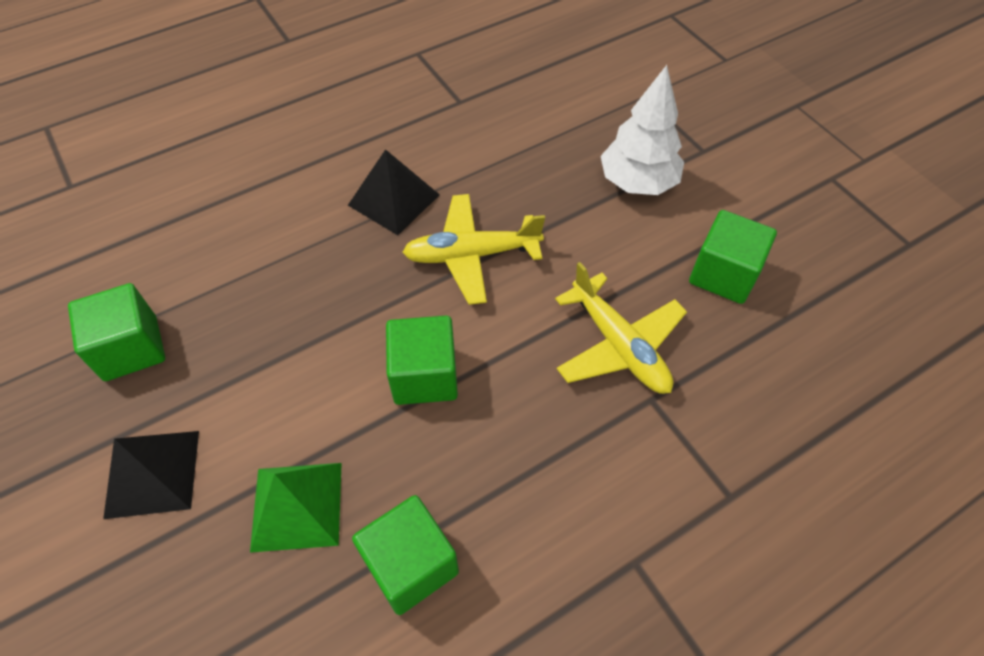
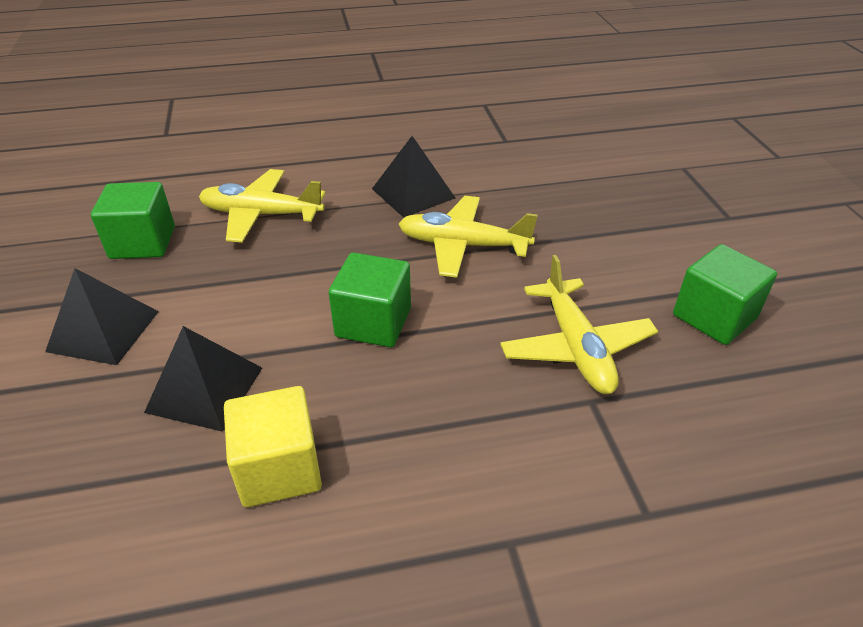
camera: 20 degrees right, 15 degrees down
(245, 273) = (261, 215): none -> yellow plane
(297, 505) = (205, 389): green pyramid -> black pyramid
(410, 565) = (279, 468): green cube -> yellow cube
(637, 183) = (650, 227): white tree -> none

